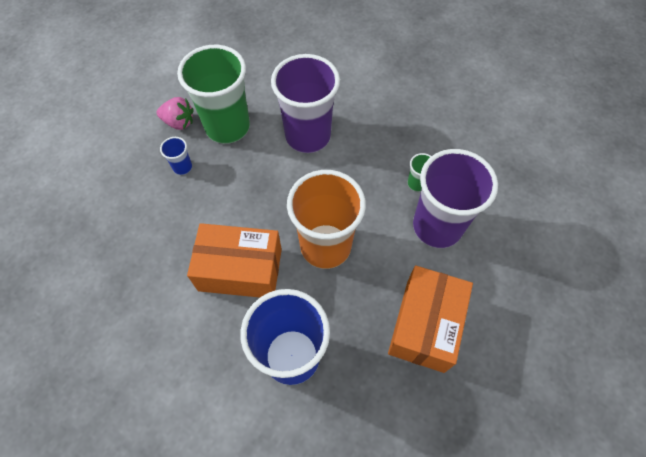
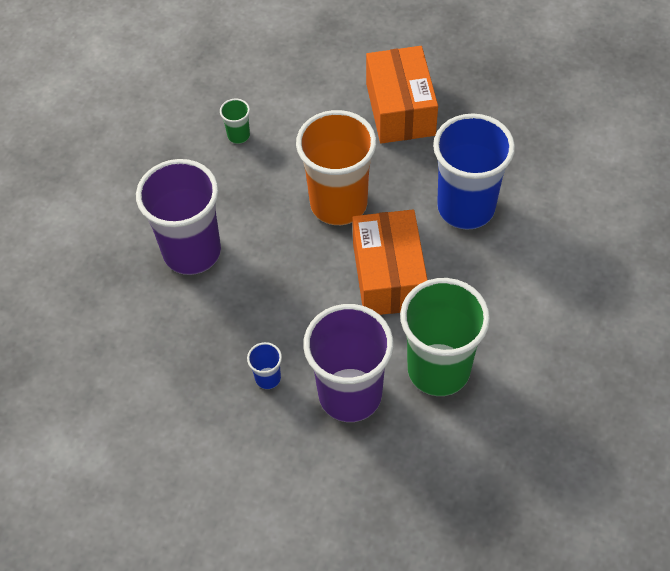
camera: 100 degrees left, 5 degrees down
(179, 122) = (196, 406): pink strawberry -> none
(227, 127) = (194, 345): green cup -> green cup (438, 370)
(425, 325) = (400, 109): orange box -> orange box turned 75 degrees clockwise
(437, 226) = (289, 112): purple cup -> purple cup (350, 395)

